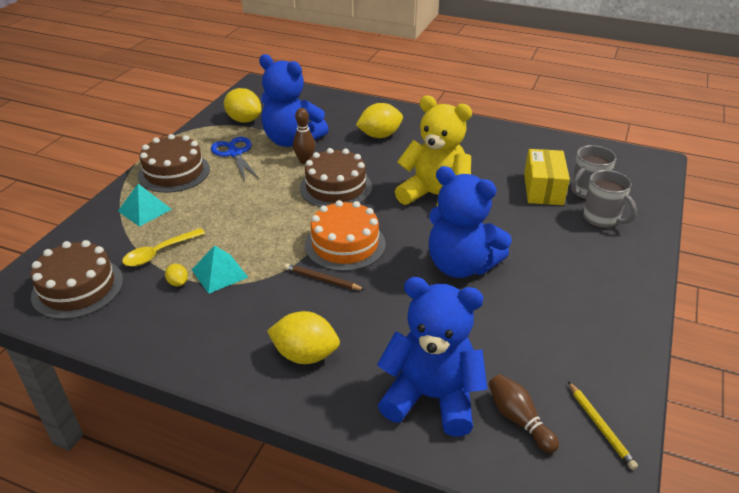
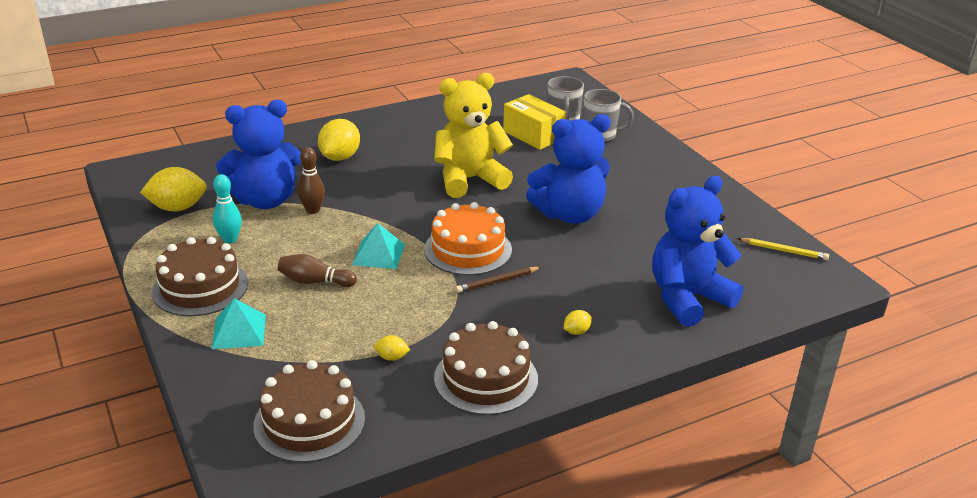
camera: 50 degrees left, 5 degrees down
(159, 252) = (328, 350): yellow spoon -> none
(219, 273) = (411, 329): turquoise pyramid -> turquoise pyramid (378, 254)
(234, 153) = (230, 239): blue scissors -> turquoise bowling pin
(305, 355) = (576, 331): yellow lemon -> yellow lemon, size x0.47
(335, 187) = (381, 215): brown cake -> brown cake (486, 378)
(518, 419) = (746, 276): brown bowling pin -> brown bowling pin (315, 282)

